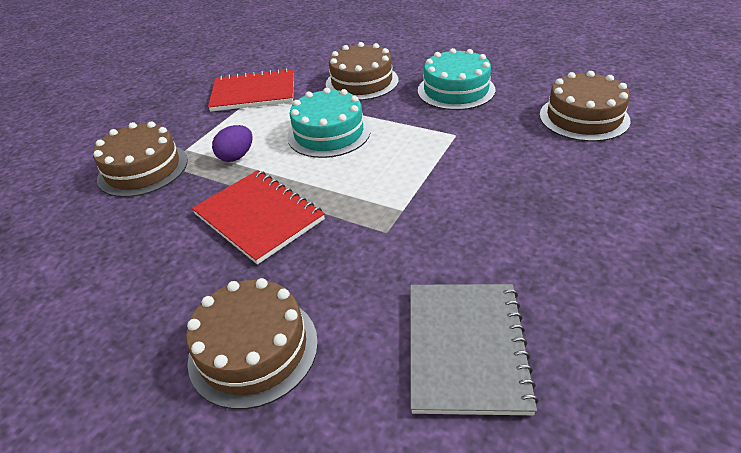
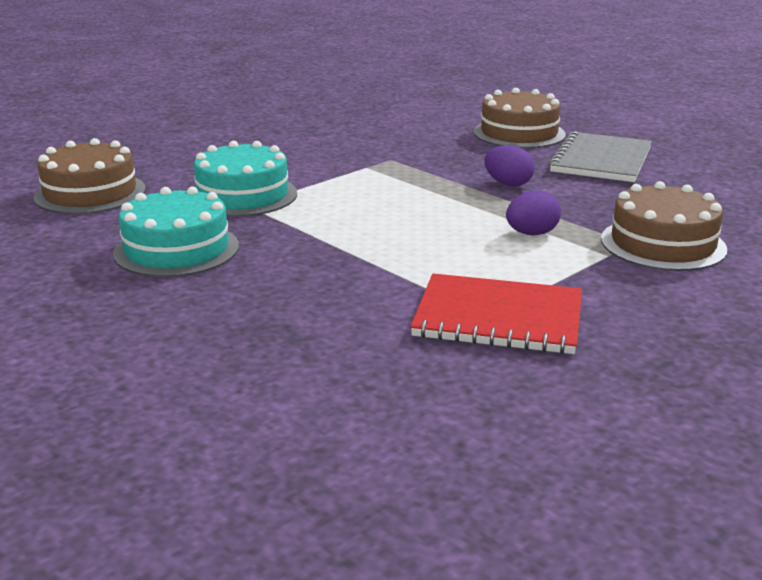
camera: 165 degrees left, 15 degrees down
(258, 217) = (508, 184): red notebook -> purple egg
(329, 133) = (398, 235): turquoise cake -> turquoise cake (243, 195)
(362, 82) = (298, 293): brown cake -> none
(466, 347) = (380, 117): grey notebook -> grey notebook (601, 160)

